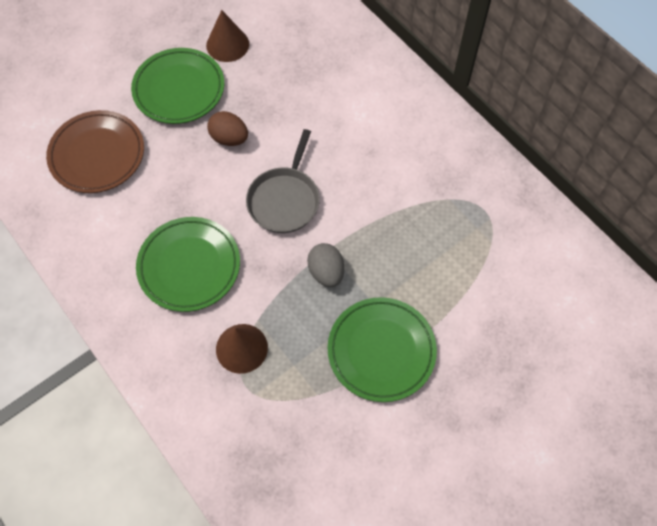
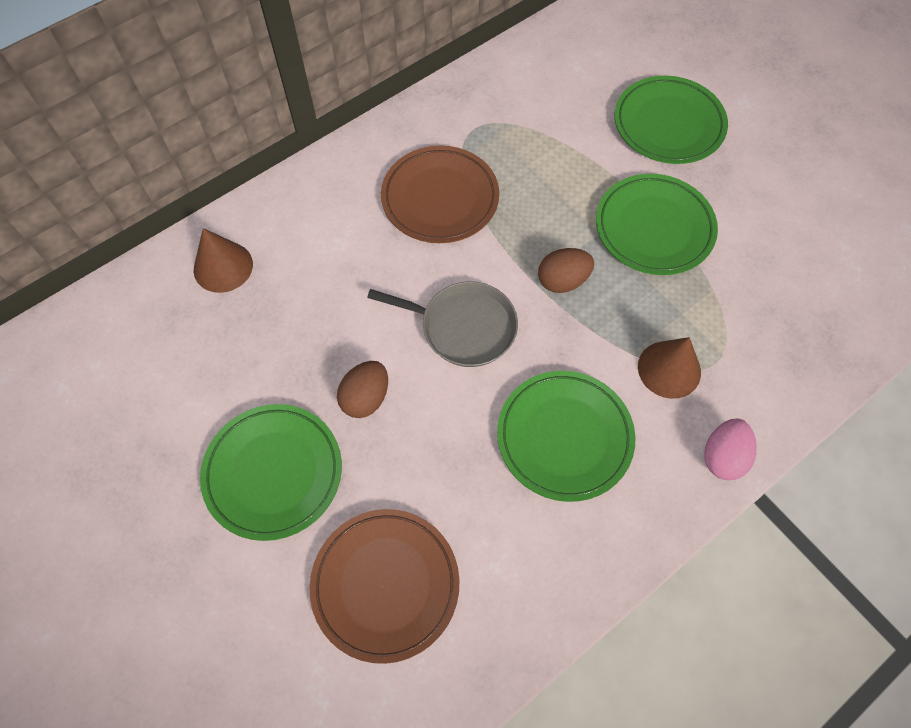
camera: 90 degrees left, 0 degrees up
(163, 380) = (723, 457): none -> pink egg
(227, 44) = (198, 409): brown cone -> brown cone (223, 267)
(326, 272) = (562, 281): grey egg -> brown egg
(406, 183) = (440, 198): none -> brown plate
(504, 377) = (668, 124): none -> green plate

